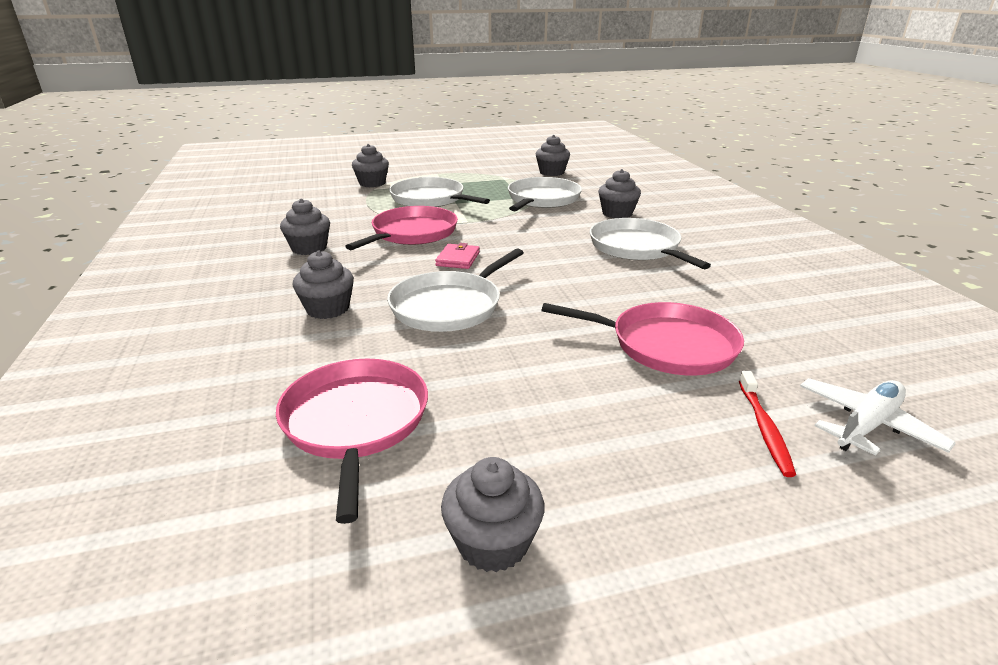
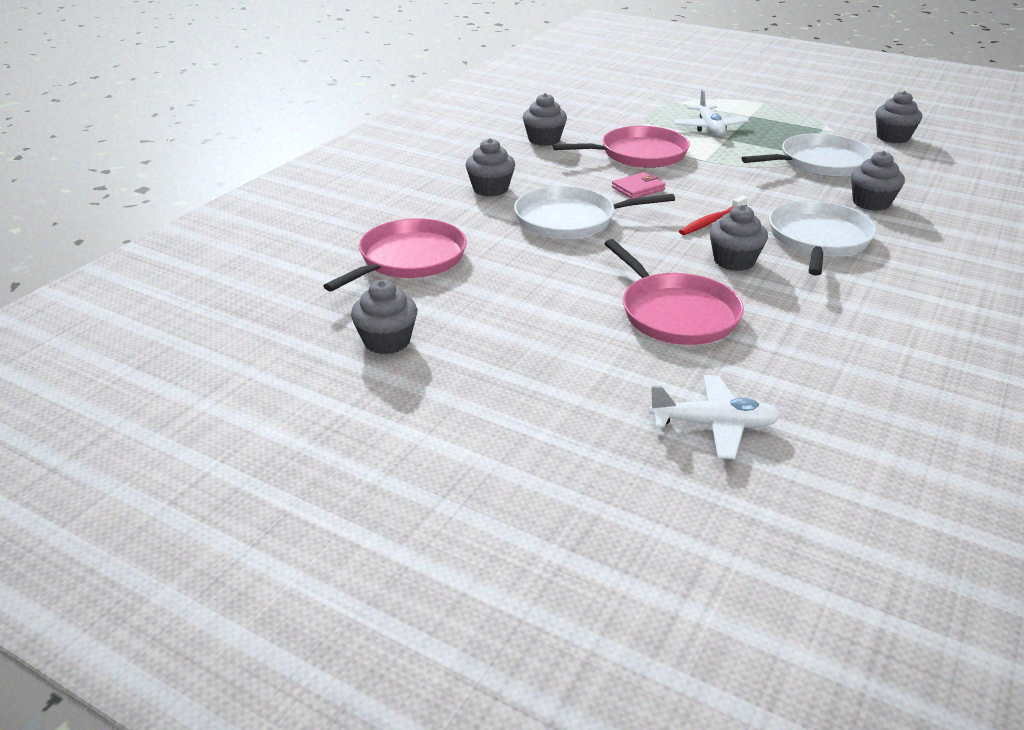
camera: 45 degrees right, 5 degrees up
(372, 183) = (684, 96): grey cupcake -> grey cupcake (734, 261)
(430, 199) = (709, 128): white pan -> white plane
(764, 428) = (634, 385): red toothbrush -> red toothbrush (712, 221)

